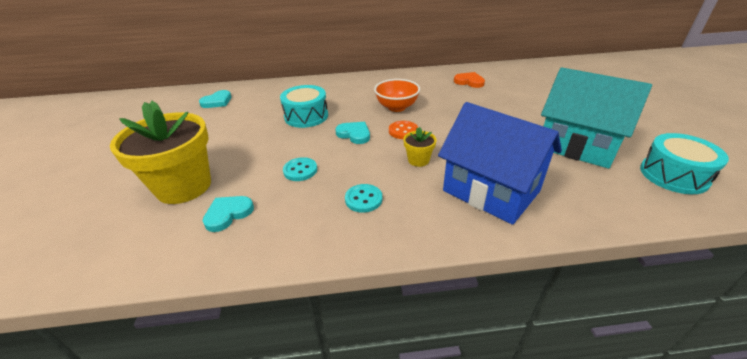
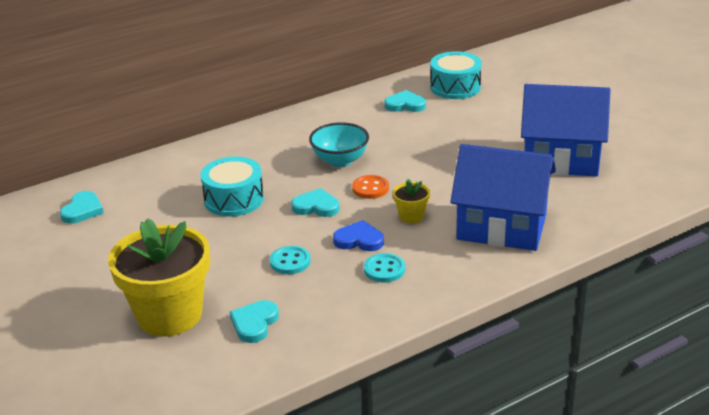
camera: 25 degrees left, 5 degrees down
(364, 168) = (359, 240): none -> blue heart
(396, 107) = (340, 160): orange bowl -> turquoise bowl
(469, 82) = (405, 105): orange heart -> turquoise heart
(577, 145) = (560, 159): turquoise house -> blue house
(673, 175) = (653, 168): turquoise drum -> turquoise drum (455, 87)

